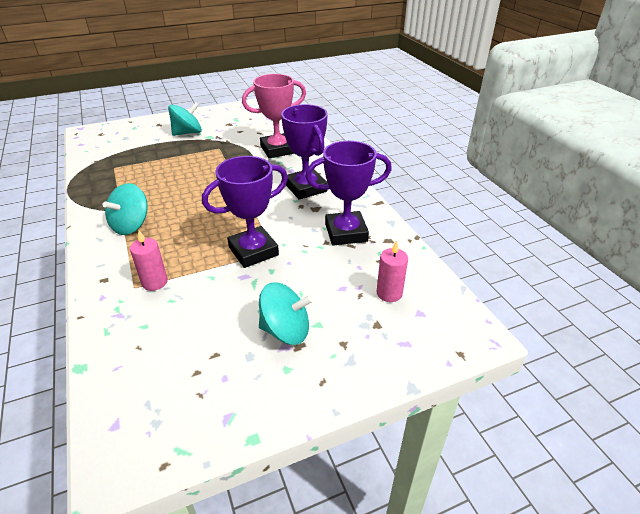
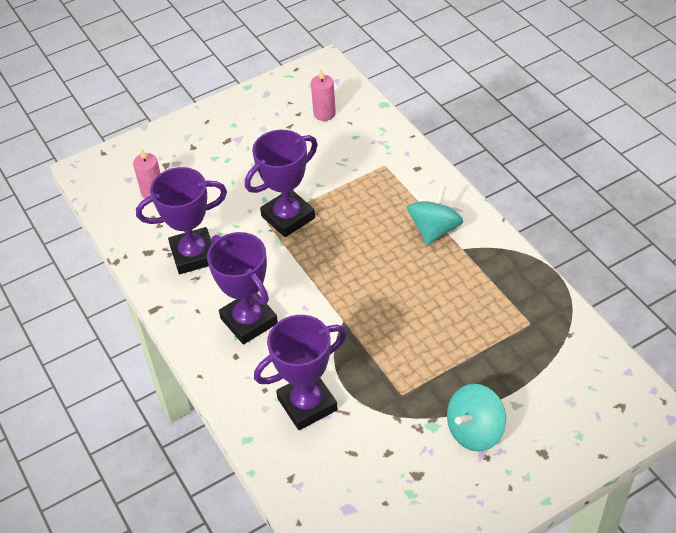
camera: 175 degrees right, 10 degrees up
(154, 282) = (368, 172): pink candle -> pink candle (324, 113)
(277, 150) = (307, 404): pink trophy -> purple trophy
(285, 330) = (239, 149): turquoise spinning top -> none

